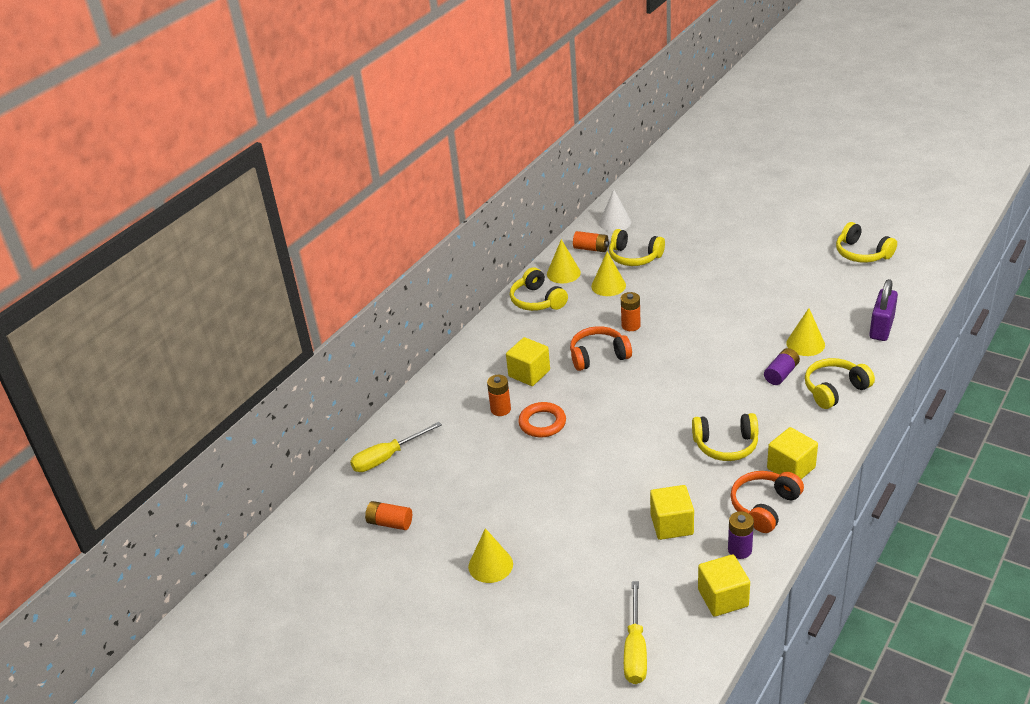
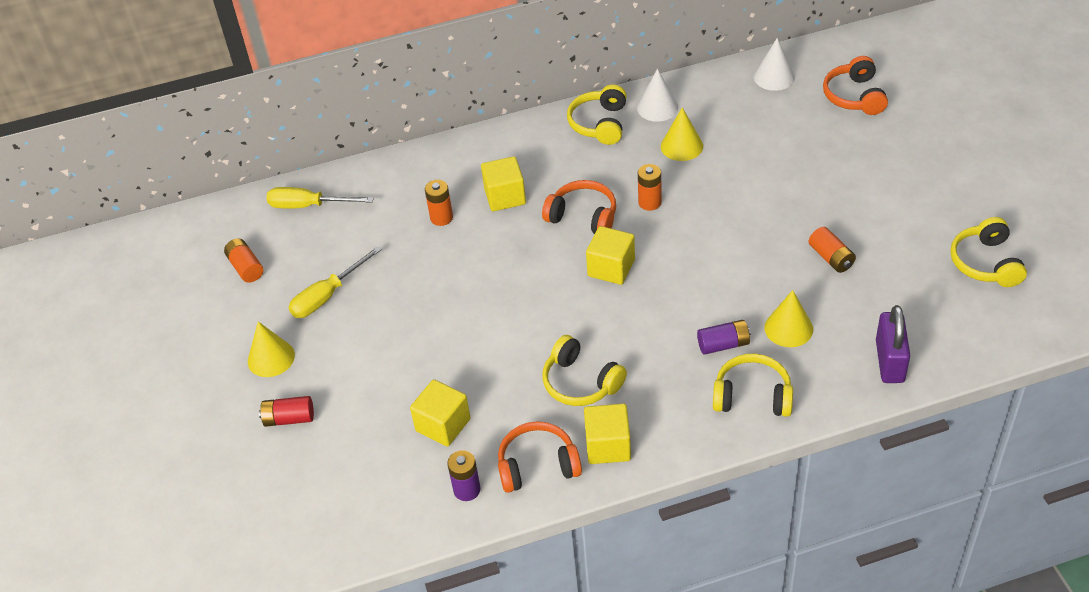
camera: 40 degrees right, 10 degrees up
(542, 423) = (458, 254): orange ring -> none
(557, 592) = (289, 418): none -> red battery
(563, 273) = (657, 107): yellow cone -> white cone
(591, 249) = (715, 94): orange battery -> orange battery (831, 258)
(634, 257) = (744, 128): yellow headphones -> none
(635, 649) = (284, 512): yellow screwdriver -> yellow screwdriver (327, 296)
(677, 209) = (854, 96): none -> orange headphones
(723, 598) = (400, 522): yellow cube -> yellow cube (611, 268)
(881, 328) = (890, 361): purple padlock -> purple padlock turned 60 degrees counterclockwise

